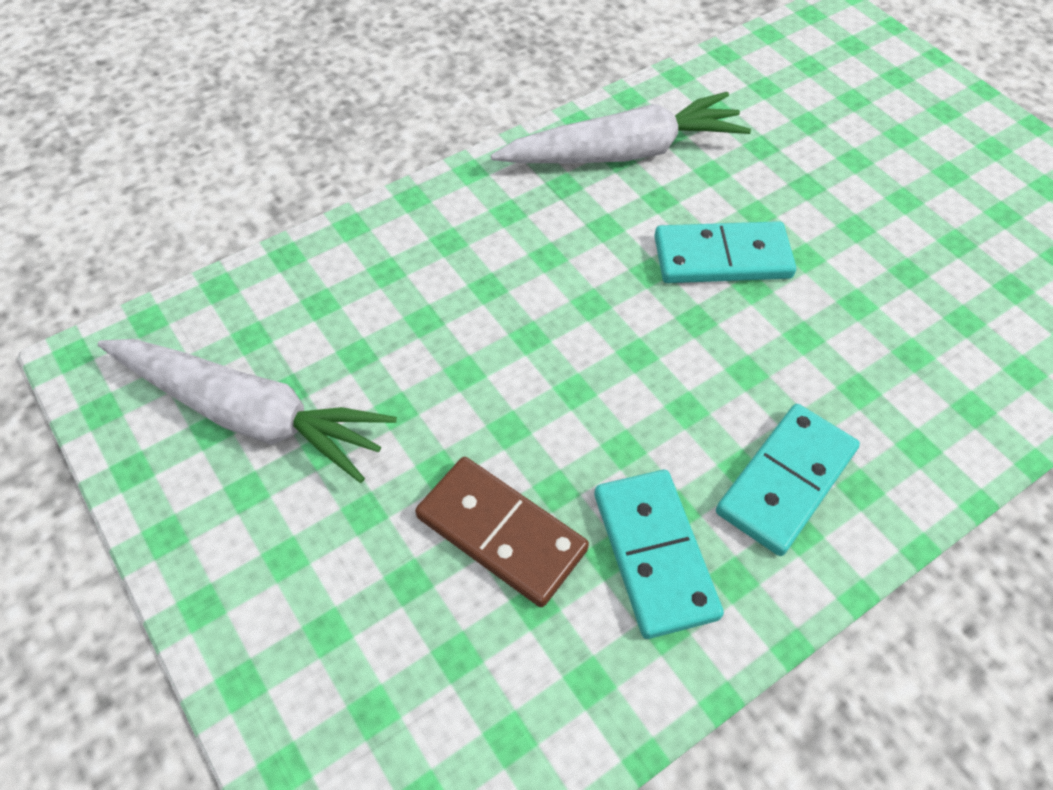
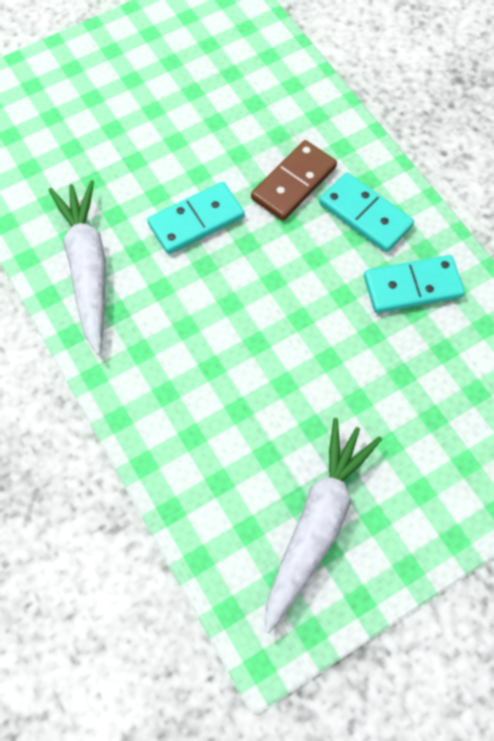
camera: 85 degrees left, 10 degrees up
(501, 533) = (401, 365): brown domino -> brown domino (293, 183)
(722, 258) = (196, 221): turquoise domino -> turquoise domino turned 60 degrees clockwise

